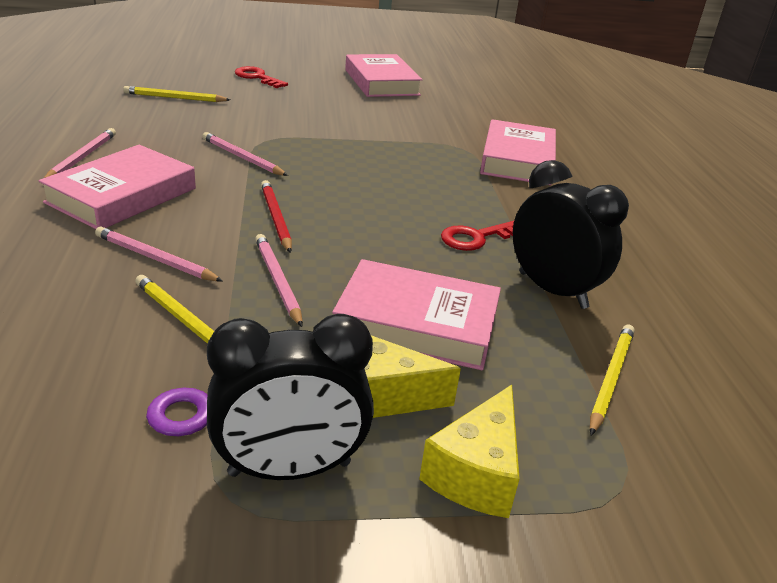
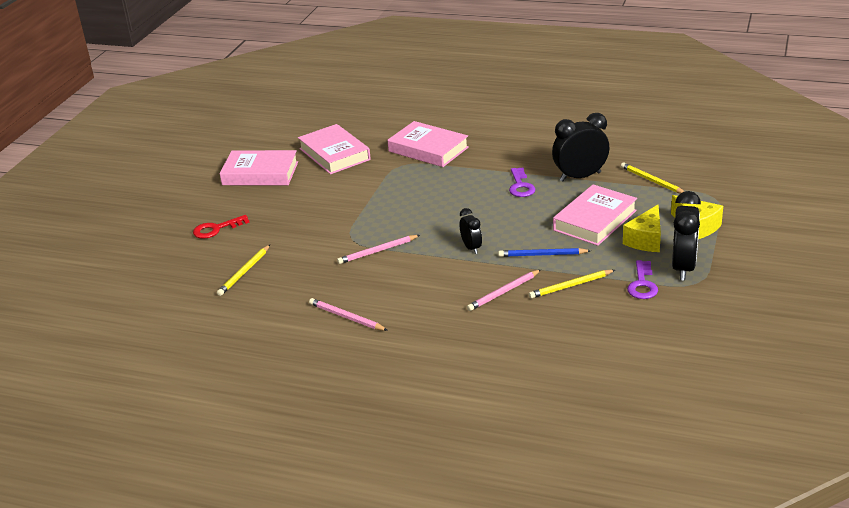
camera: 60 degrees left, 0 degrees up
(122, 195) = (416, 302): pink book -> pink book (334, 154)
(275, 218) = (471, 248): red pencil -> black clock
(277, 281) = (542, 255): pink pencil -> blue pencil
(477, 237) = (520, 186): red key -> purple key

